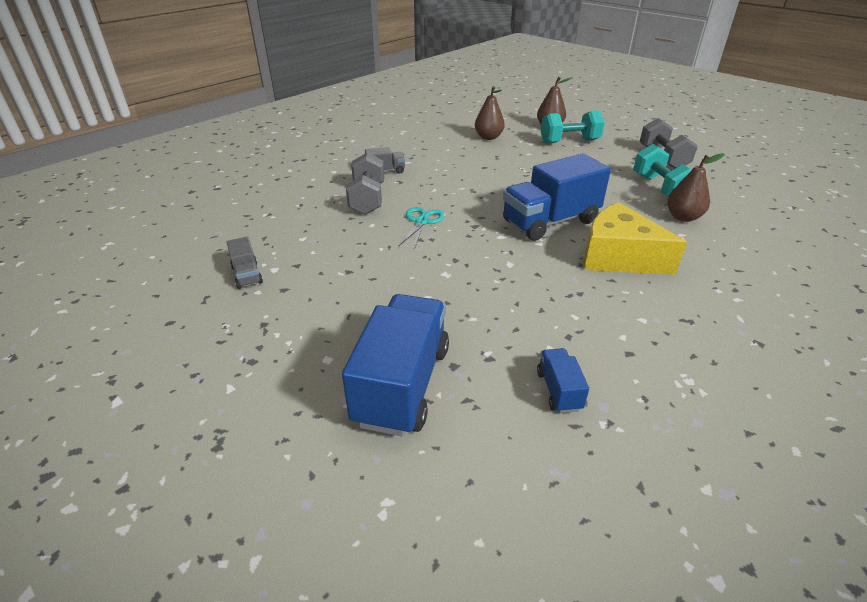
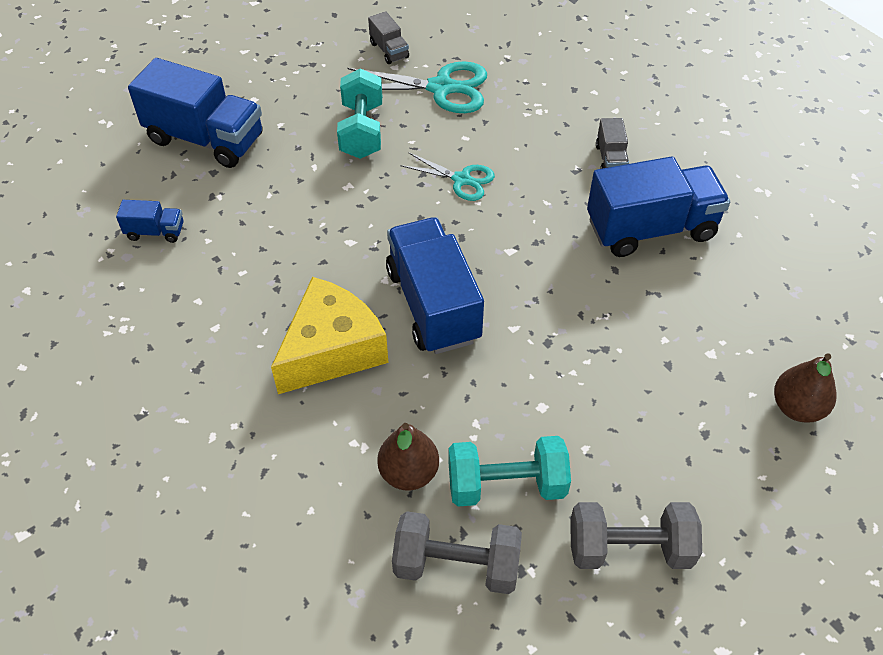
camera: 100 degrees right, 15 degrees up
(247, 275) = (389, 50): grey truck -> grey truck turned 105 degrees counterclockwise
(308, 241) = (441, 88): none -> turquoise scissors
(367, 199) = (529, 137): grey dumbbell -> grey dumbbell (456, 565)
(445, 158) = (651, 229): none -> blue truck
(488, 137) = (738, 299): brown pear -> none
(569, 141) = (717, 417): turquoise dumbbell -> turquoise dumbbell (361, 131)

